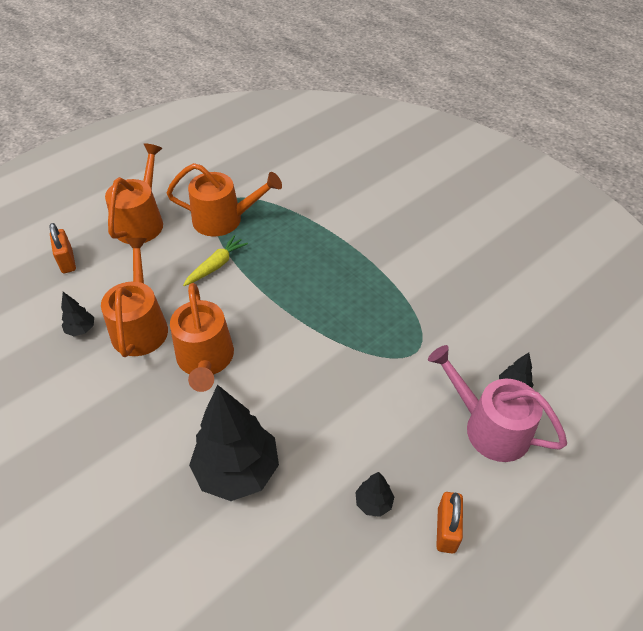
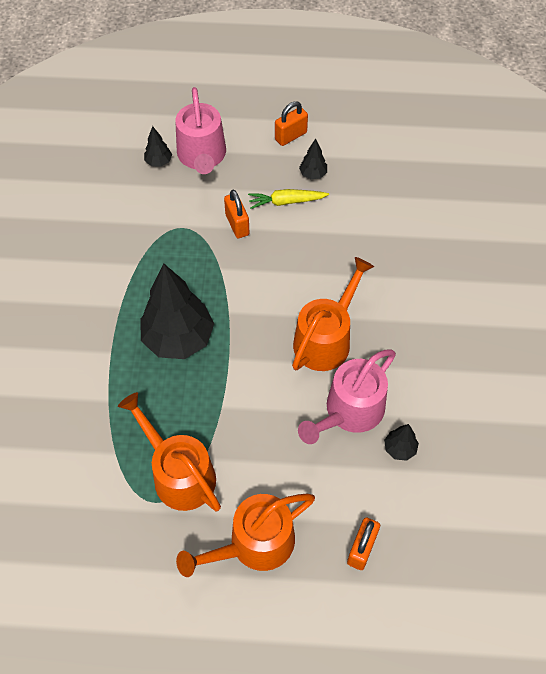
camera: 135 degrees left, 10 degrees up
(140, 326) = (350, 411): orange watering can -> pink watering can
(216, 265) = (238, 422): yellow carrot -> yellow carrot (286, 202)
(237, 471) = (372, 248): black tree -> black tree (178, 338)
(378, 390) = (237, 224): none -> orange padlock

